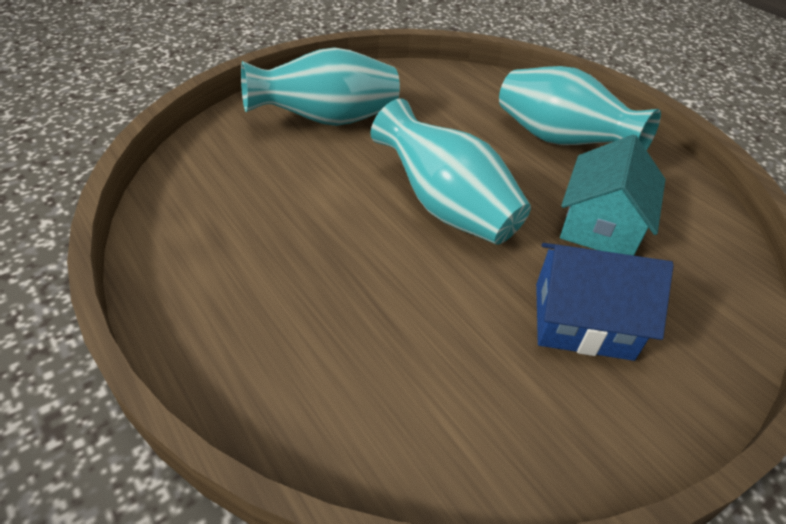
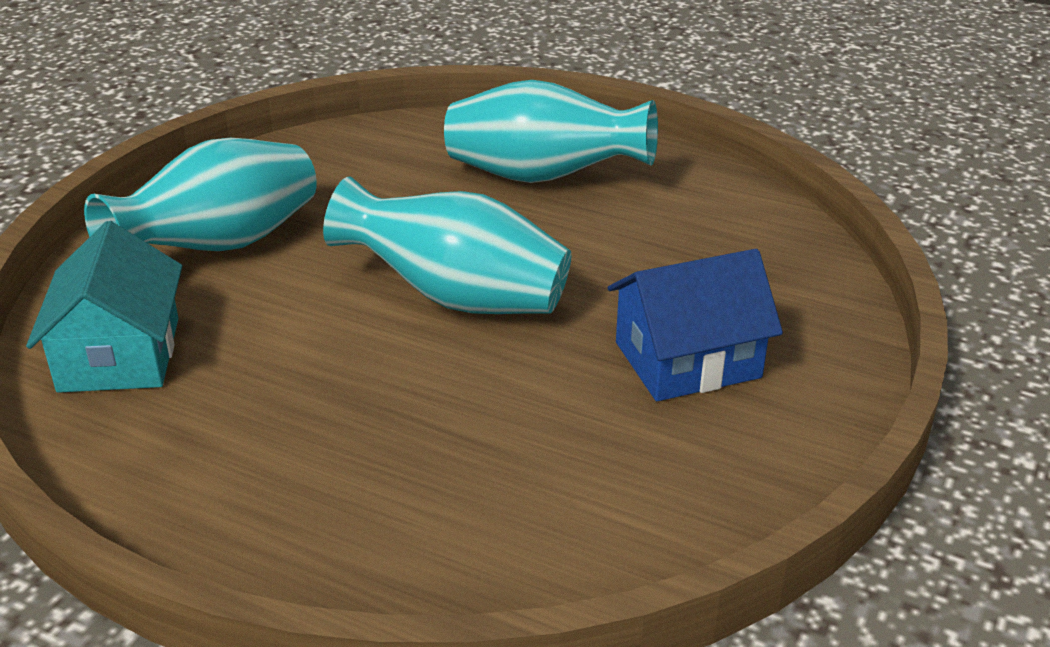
camera: 25 degrees left, 10 degrees down
(601, 225) = (648, 255): turquoise house -> turquoise house (120, 354)

